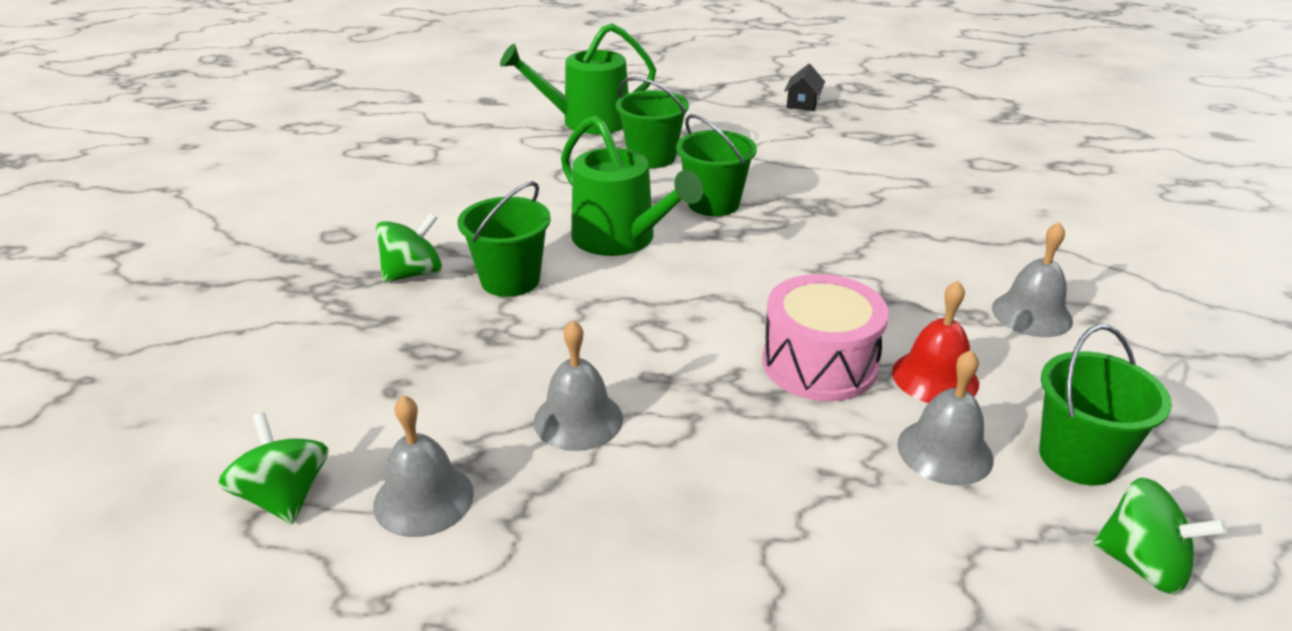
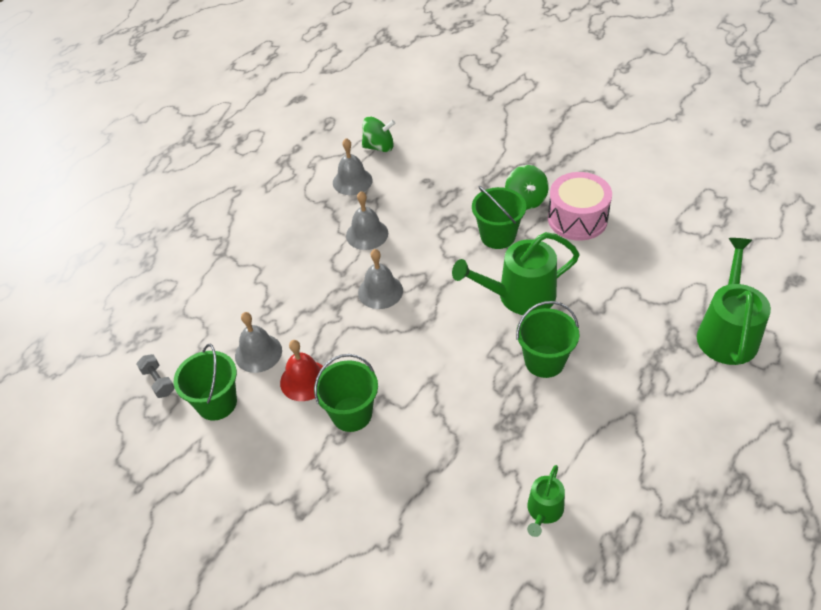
camera: 120 degrees right, 15 degrees up
(652, 157) = (637, 352): green bucket -> green bucket (351, 414)
(803, 103) = (725, 519): black house -> none
(819, 363) = (346, 336): pink drum -> pink drum (577, 219)
(895, 171) = (544, 511): none -> green watering can
(1031, 314) = (321, 467): grey bell -> grey bell (380, 291)
(1142, 565) = (158, 382): green spinning top -> grey dumbbell

